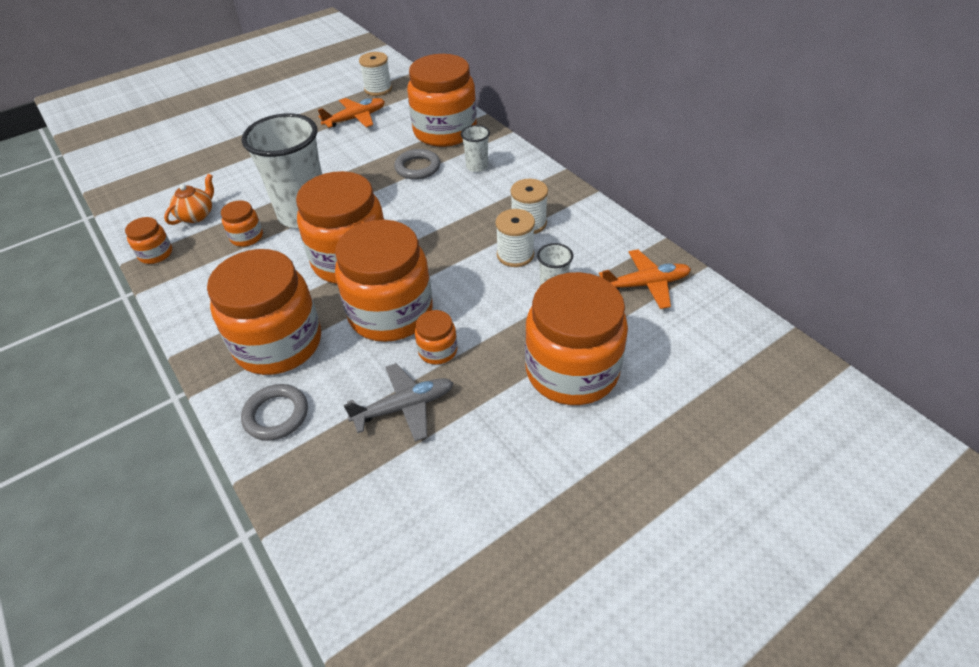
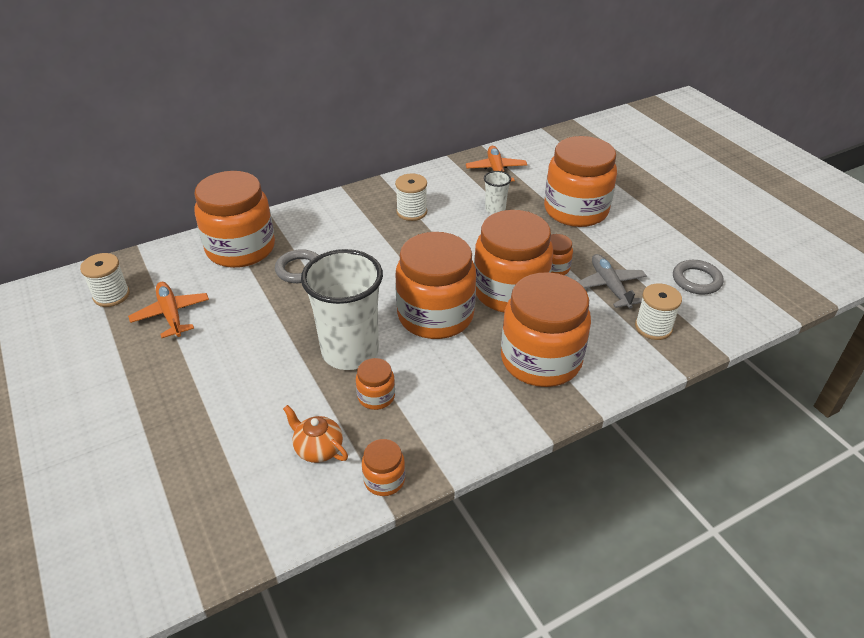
camera: 85 degrees left, 5 degrees down
(276, 415) = (620, 356): grey ring -> grey ring (696, 280)
(477, 167) = (316, 233): white cup -> none
(515, 255) = (450, 222): white spool -> white spool (653, 327)

